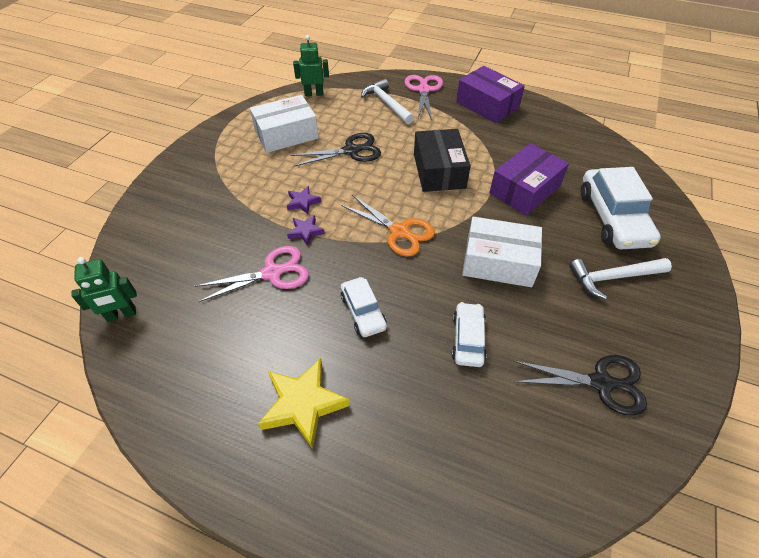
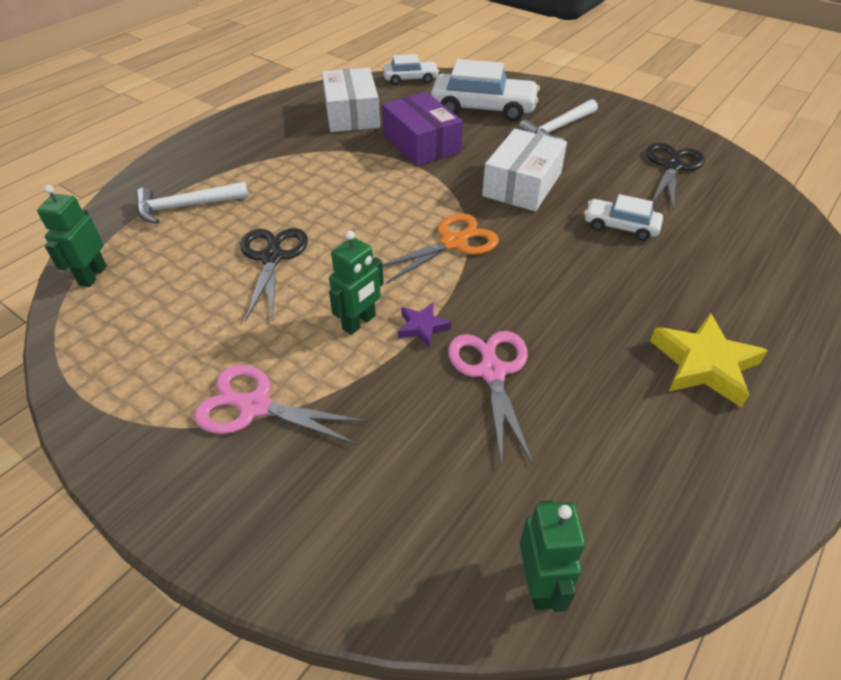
camera: 75 degrees left, 5 degrees down
(286, 134) = (181, 322): white box -> white box (352, 114)
(303, 202) = (359, 322): purple star -> green robot
(363, 312) = (574, 294): white car -> white car (410, 79)
(423, 90) = (182, 170): pink scissors -> pink scissors (255, 406)
(439, 171) = (359, 192): black box -> none
(487, 105) = (256, 131): purple box -> none
(613, 277) = (558, 129): white hammer -> white hammer turned 45 degrees clockwise

